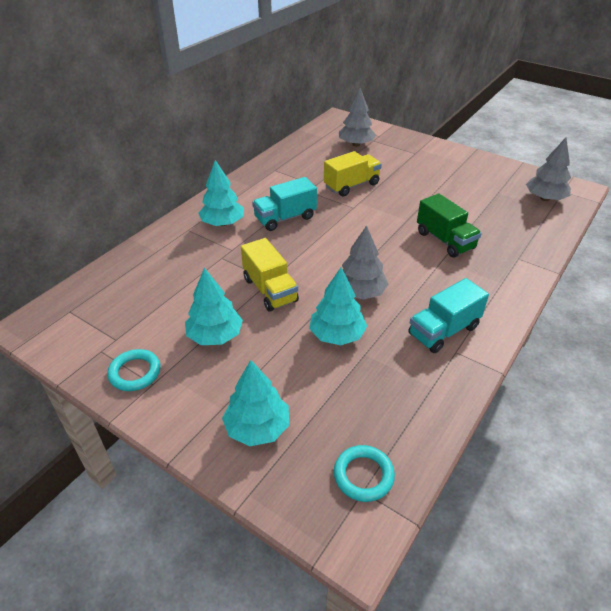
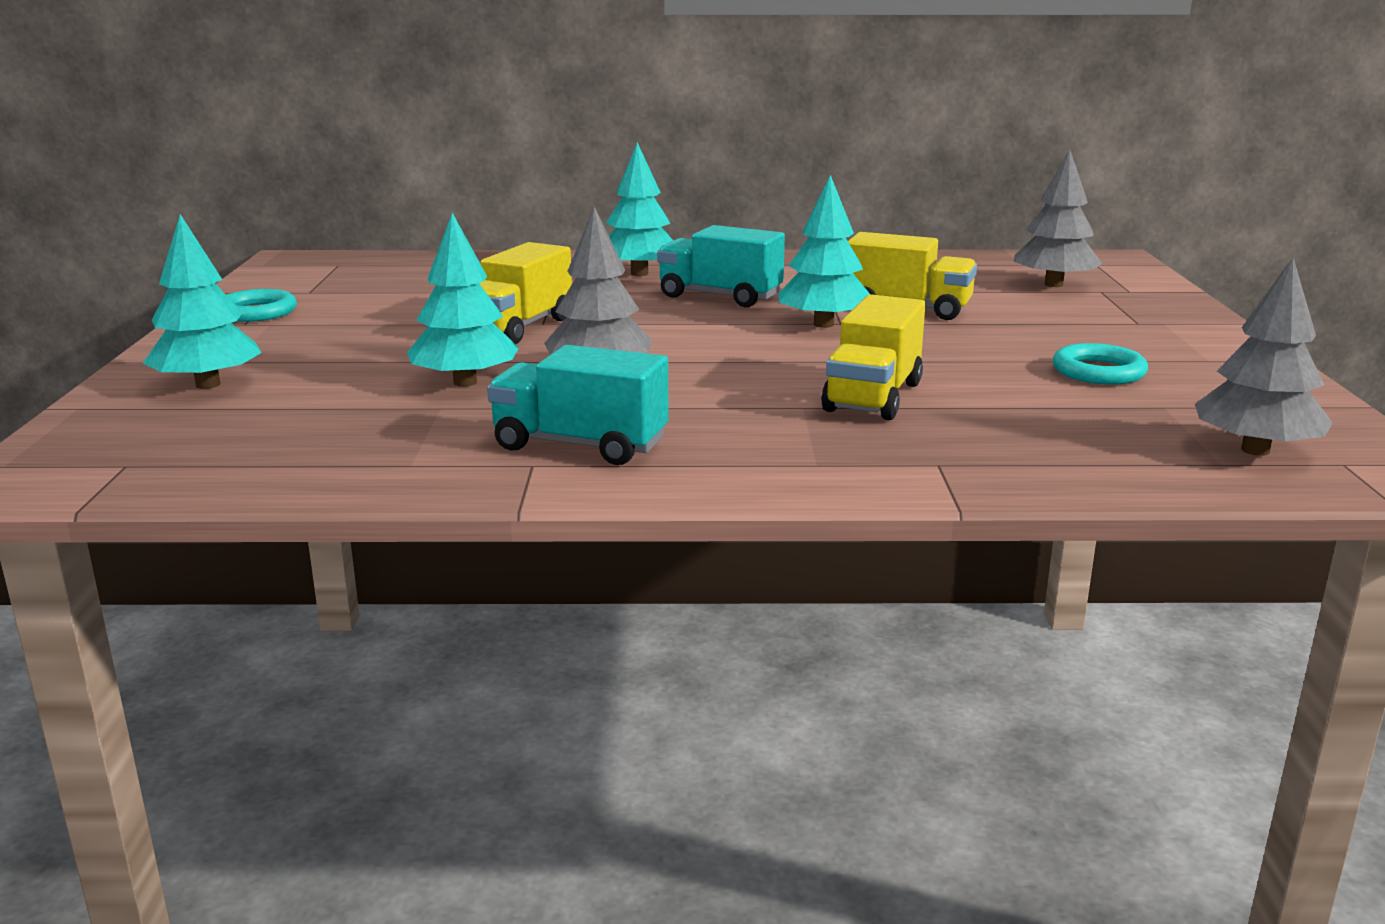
camera: 55 degrees right, 20 degrees down
(215, 336) = (373, 326): turquoise tree -> turquoise tree (823, 324)
(363, 475) = (158, 459): turquoise ring -> turquoise ring (1098, 372)
(445, 240) = (873, 397): green truck -> yellow truck

